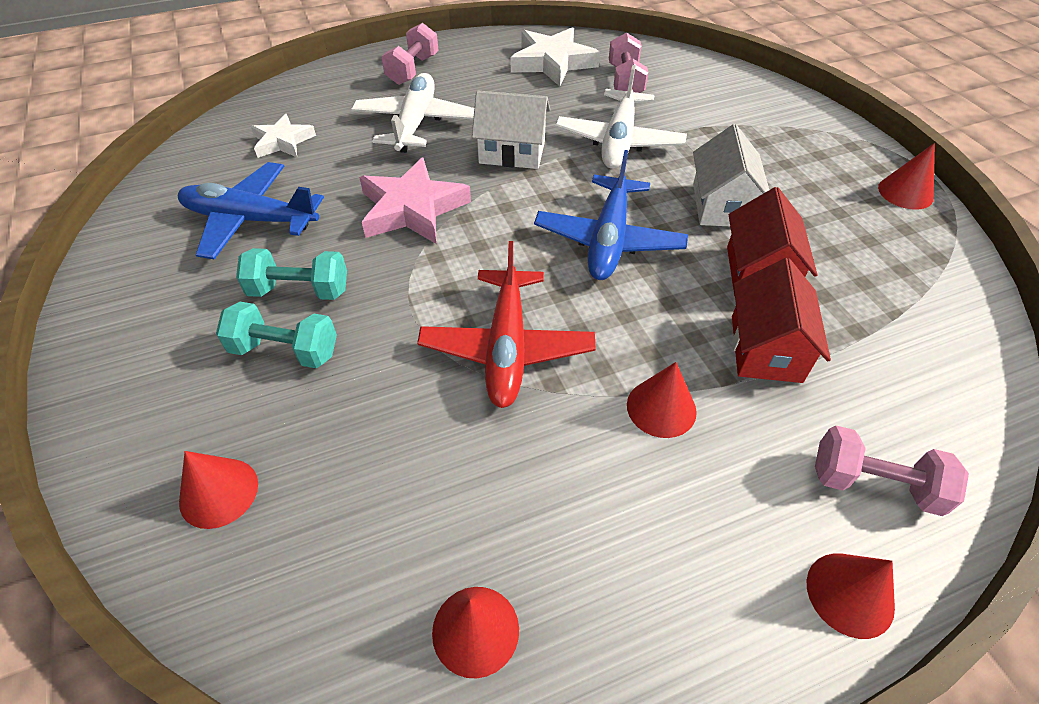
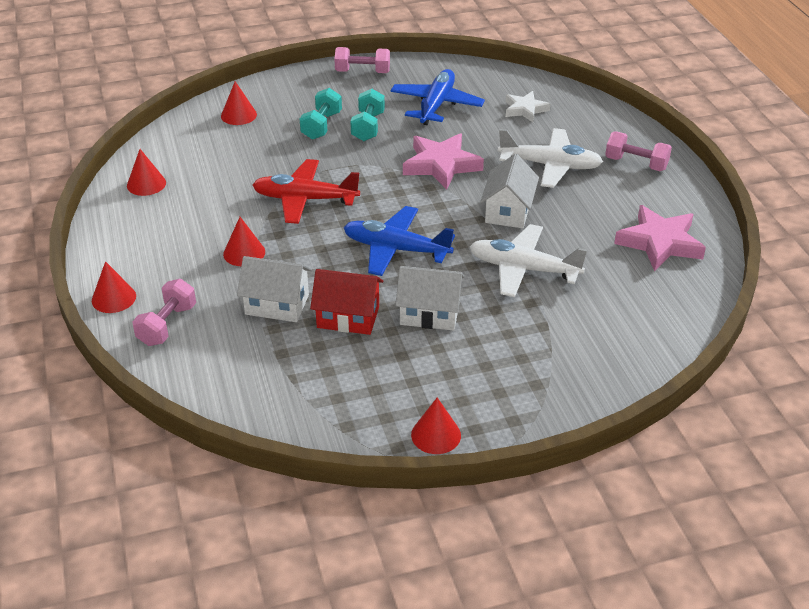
camera: 95 degrees right, 10 degrees down
(552, 62) = (660, 243): white star -> pink star
(625, 81) = (627, 285): pink dumbbell -> pink dumbbell (362, 72)
(765, 348) = (277, 304): red house -> white house

